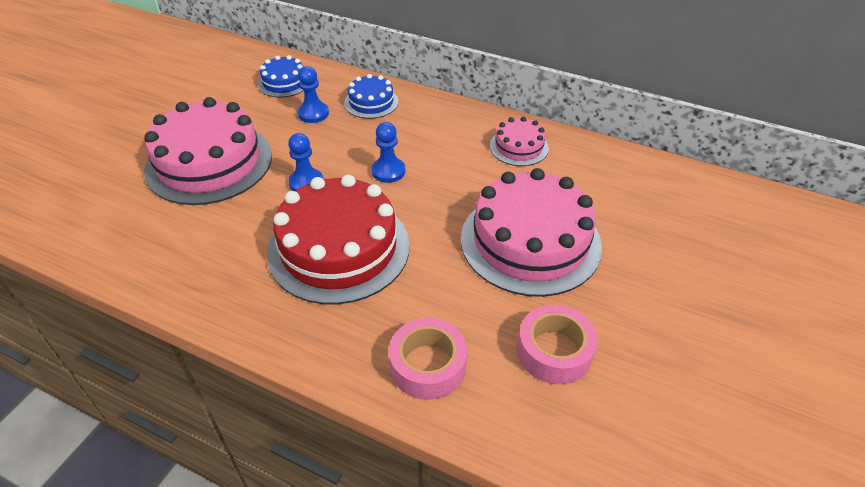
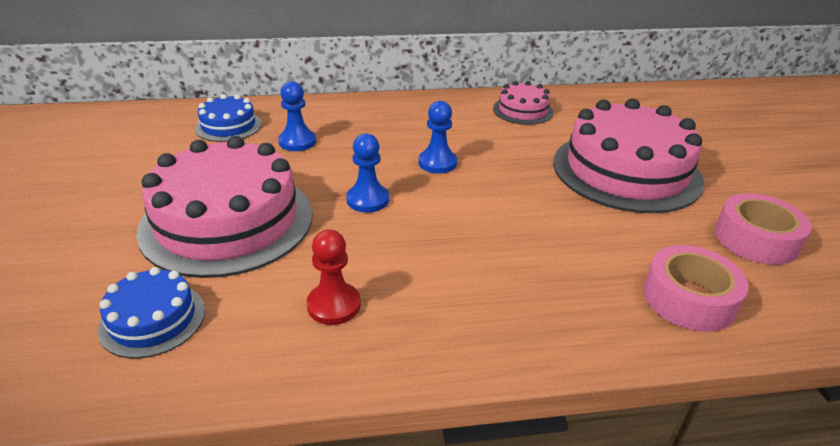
camera: 35 degrees left, 10 degrees down
(205, 250) = (334, 305): none -> red pawn
(339, 248) = (477, 241): red cake -> none
(371, 102) = (346, 116): blue cake -> blue cake (153, 319)

